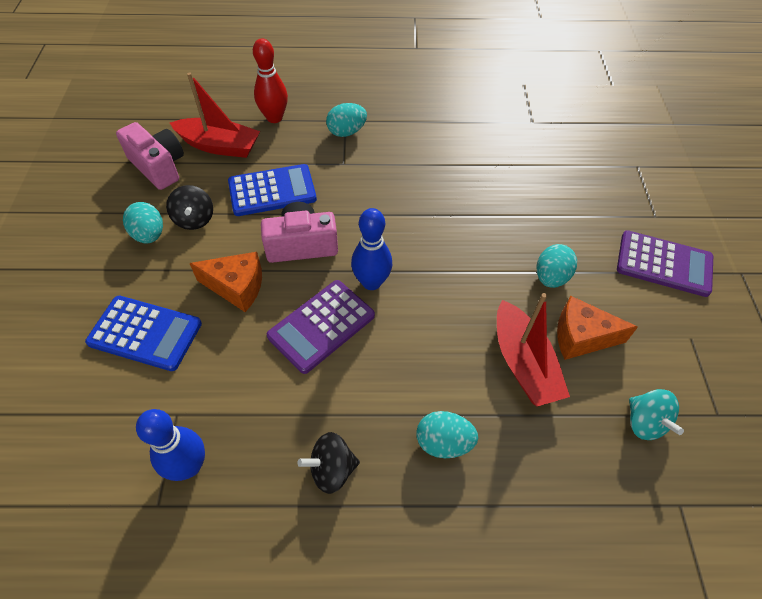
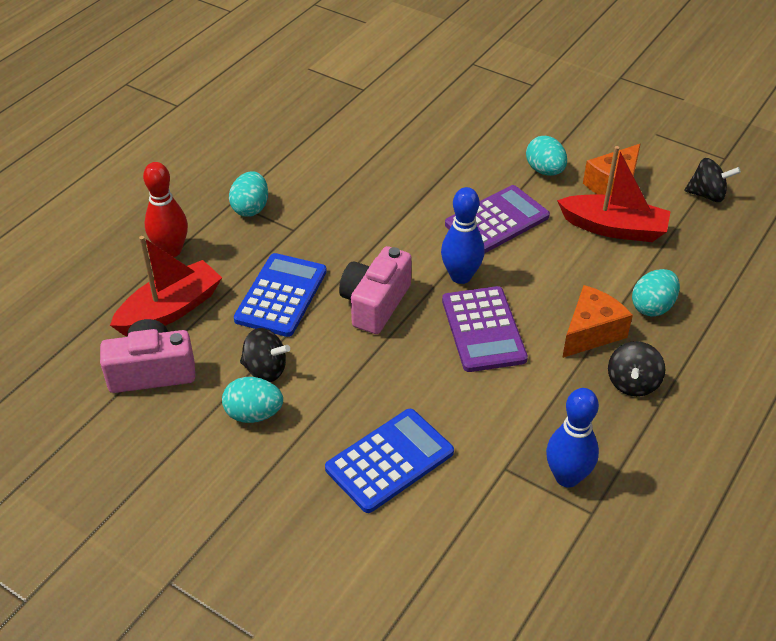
camera: 55 degrees left, 10 degrees down
(237, 287) = (388, 370): orange cheese -> orange cheese (591, 332)
(644, 422) = (707, 195): turquoise spinning top -> black spinning top
(664, 264) = (581, 107): purple calculator -> purple calculator (497, 221)

